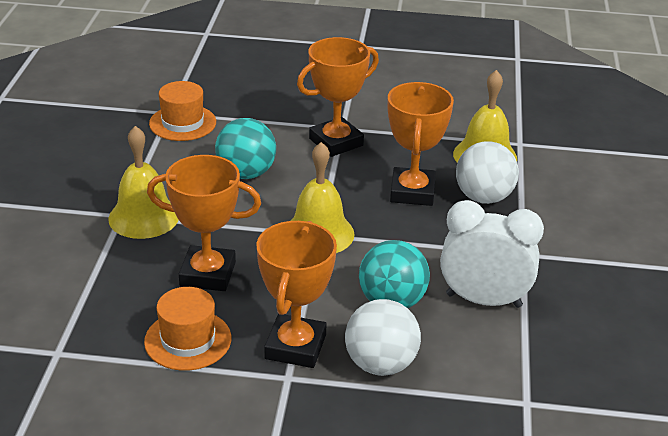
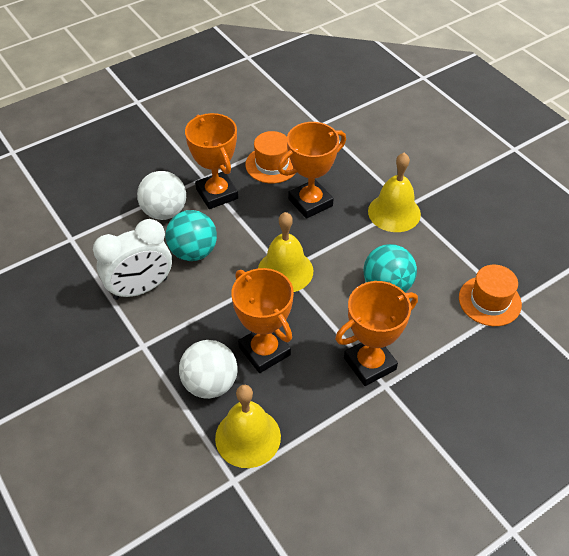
camera: 140 degrees right, 15 degrees up
(336, 142) = (370, 364): orange trophy -> orange trophy turned 45 degrees clockwise

